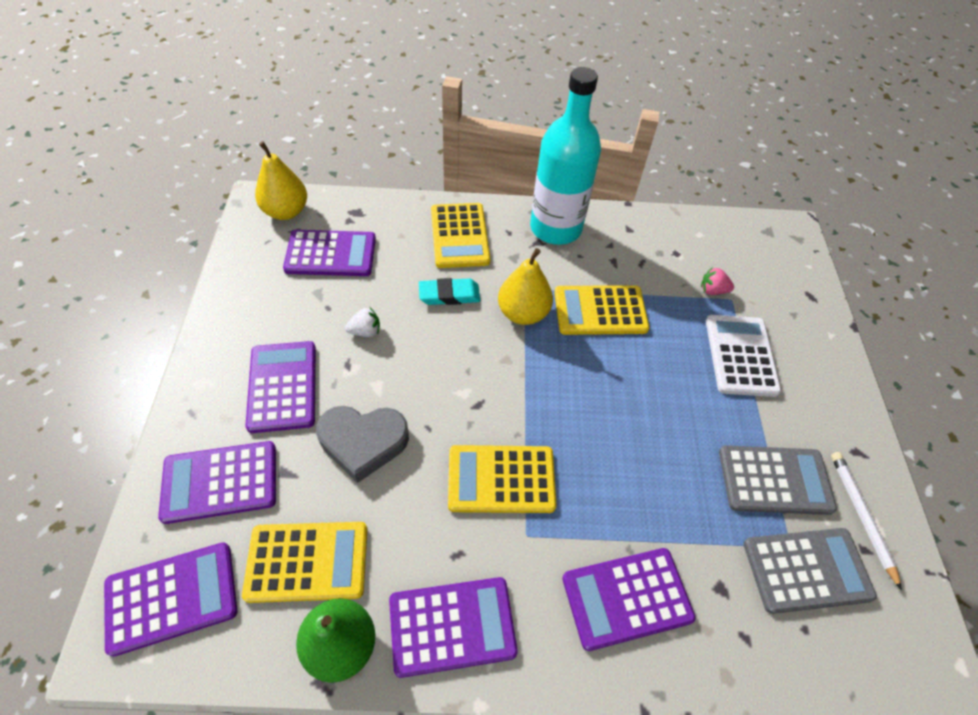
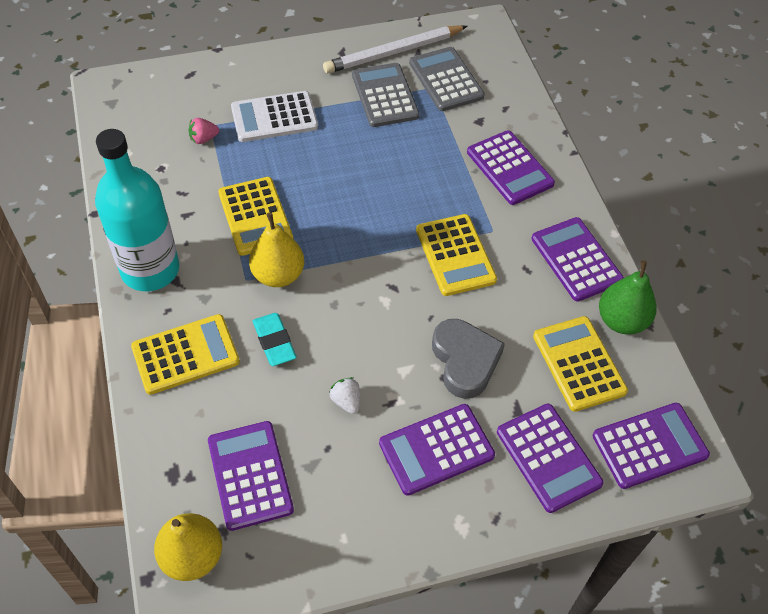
camera: 105 degrees left, 0 degrees up
(172, 598) = (650, 446): purple calculator -> purple calculator turned 105 degrees clockwise
(712, 290) = (203, 139): pink strawberry -> pink strawberry turned 75 degrees clockwise
(861, 515) = (393, 52): white pencil -> white pencil, size x1.59

